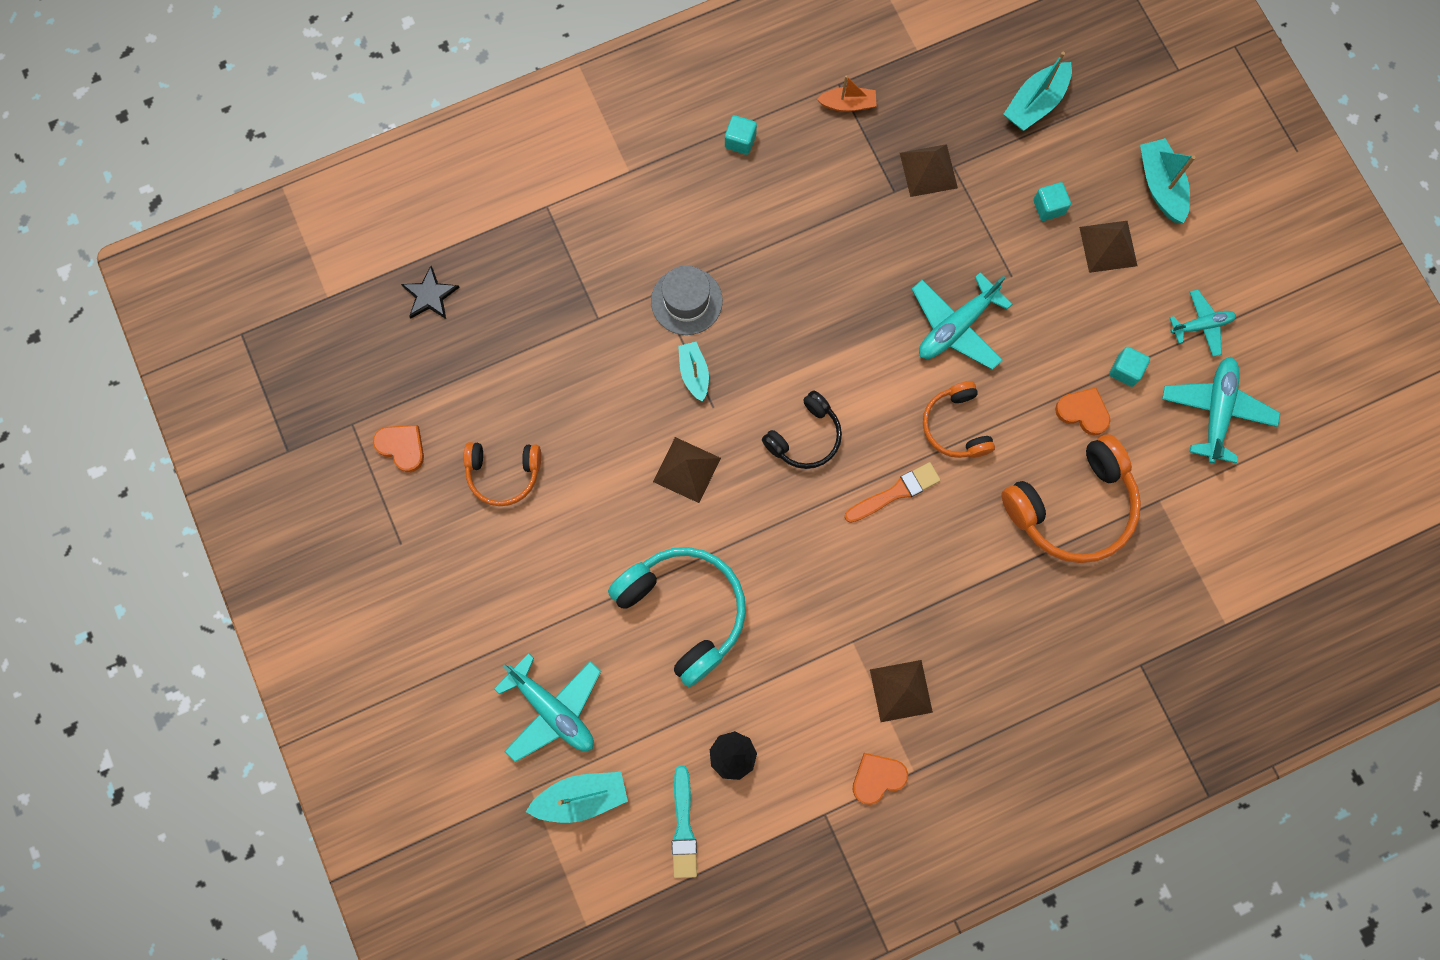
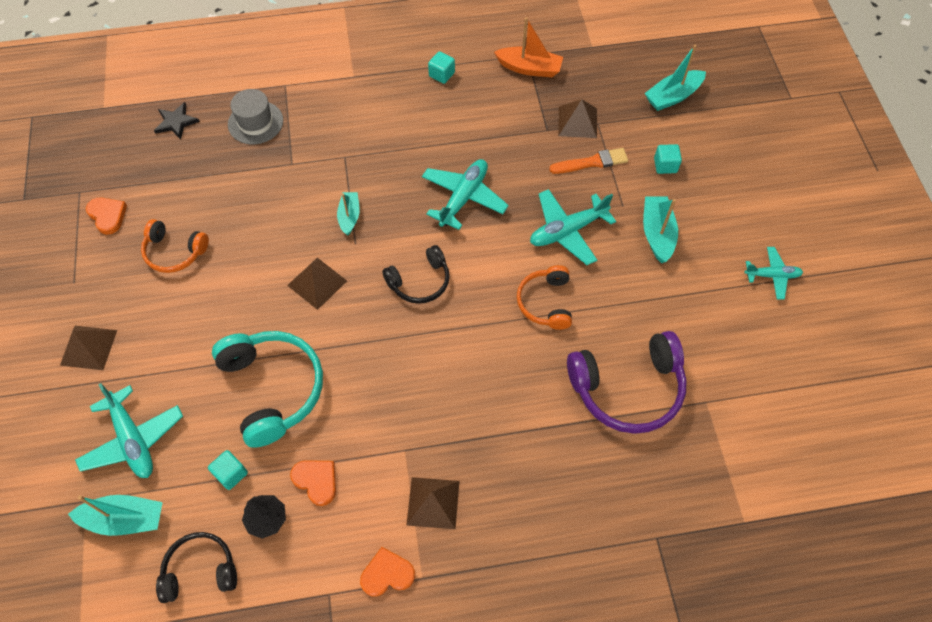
camera: 15 degrees right, 15 degrees down
(683, 827) = (200, 570): turquoise brush -> black headphones
(686, 301) = (362, 167): grey hat -> grey hat (255, 122)
(848, 104) = (529, 68): orange boat -> orange boat, size x1.51
(895, 492) = (480, 340): orange brush -> orange brush (592, 162)
(1072, 507) = (628, 388): orange headphones -> purple headphones
(1083, 412) = (656, 317): orange heart -> orange heart (316, 481)
(1108, 246) = (707, 202): brown pyramid -> brown pyramid (88, 347)
(1125, 370) = (699, 294): turquoise cube -> turquoise cube (231, 473)
(1160, 186) = (759, 170): turquoise boat -> turquoise boat (657, 233)
(1216, 411) = (771, 343): turquoise plane -> turquoise plane (463, 198)

